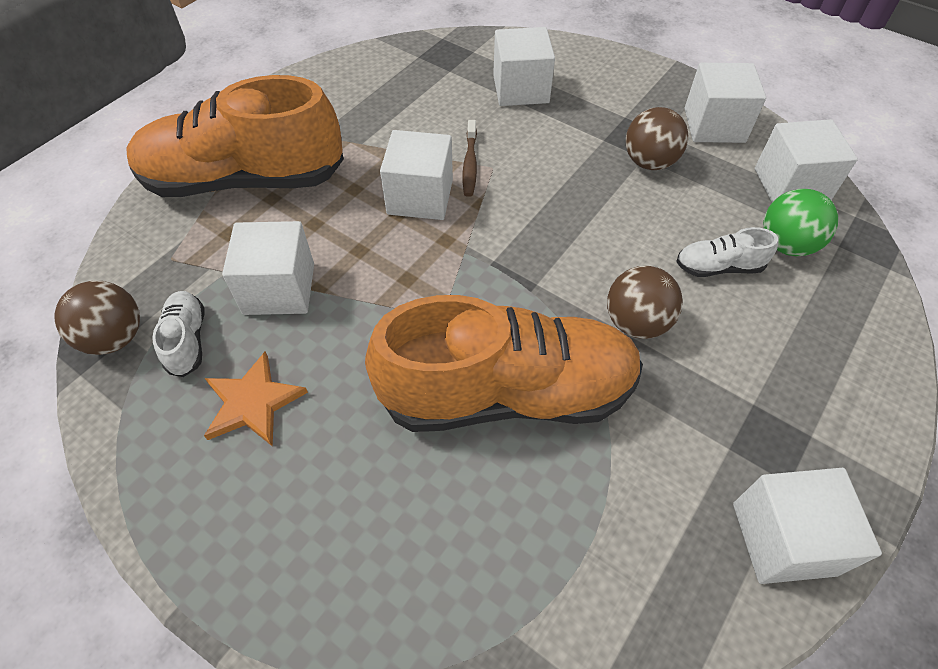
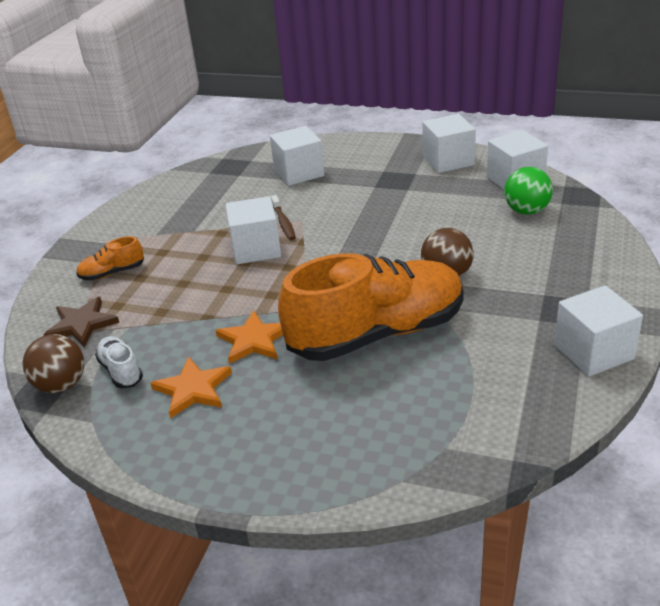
camera: 15 degrees left, 20 degrees down
(177, 249) = (81, 324): none -> brown star
(245, 180) = (112, 273): orange shoe -> orange shoe, size x0.40
(279, 289) = (177, 325): white cube -> none
(355, 347) = (254, 340): none -> orange star
(649, 162) = (413, 191): brown ball -> none
(718, 267) = (488, 233): white shoe -> none

